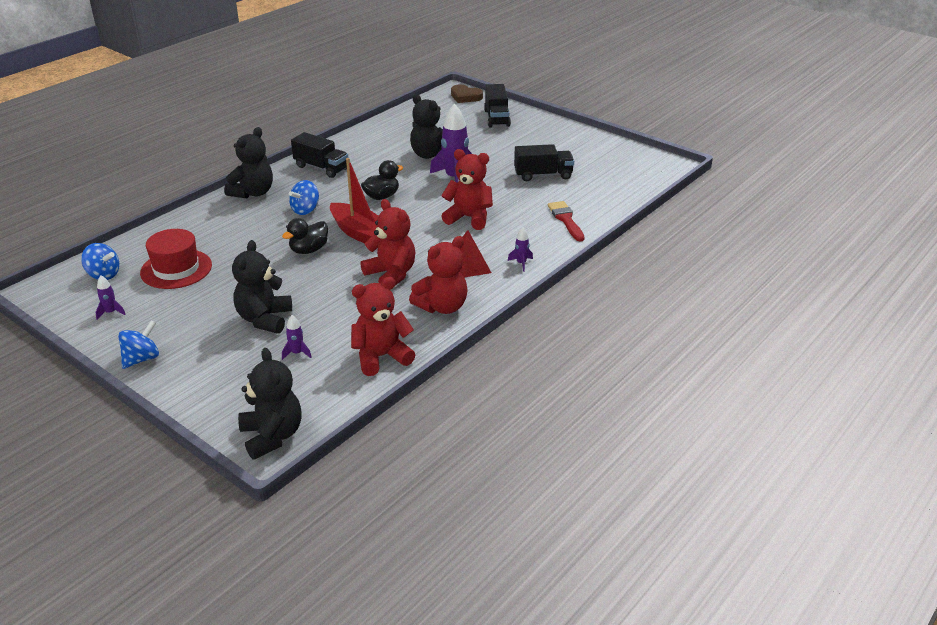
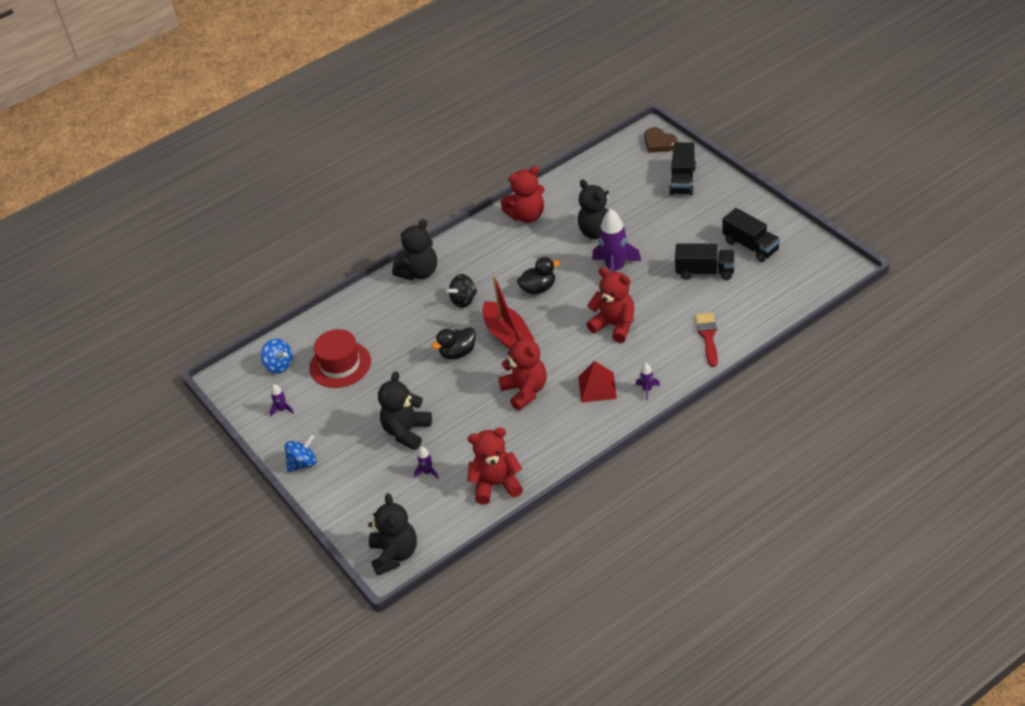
camera: 20 degrees right, 10 degrees up
(305, 210) = (464, 300): blue spinning top -> black spinning top
(321, 168) = (489, 243): black truck -> black truck (751, 246)
(442, 307) = (561, 435): red teddy bear -> red teddy bear (527, 216)

